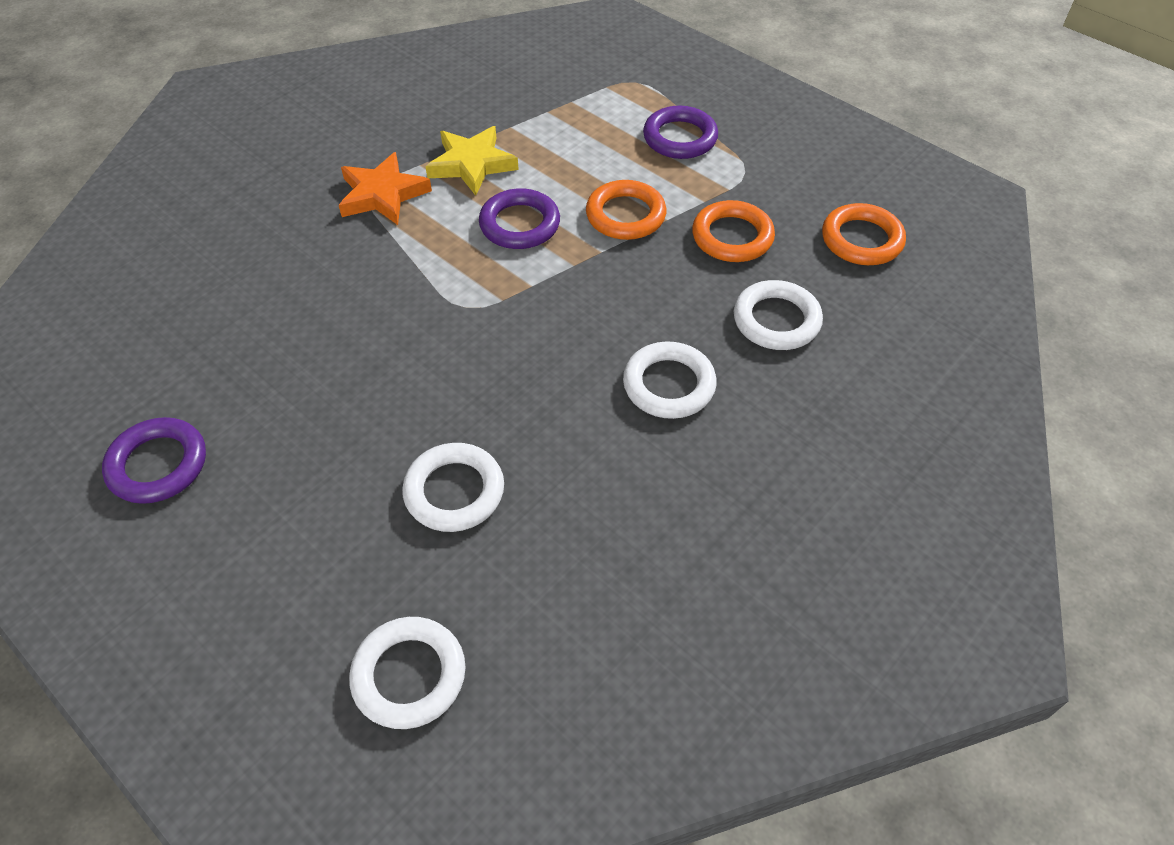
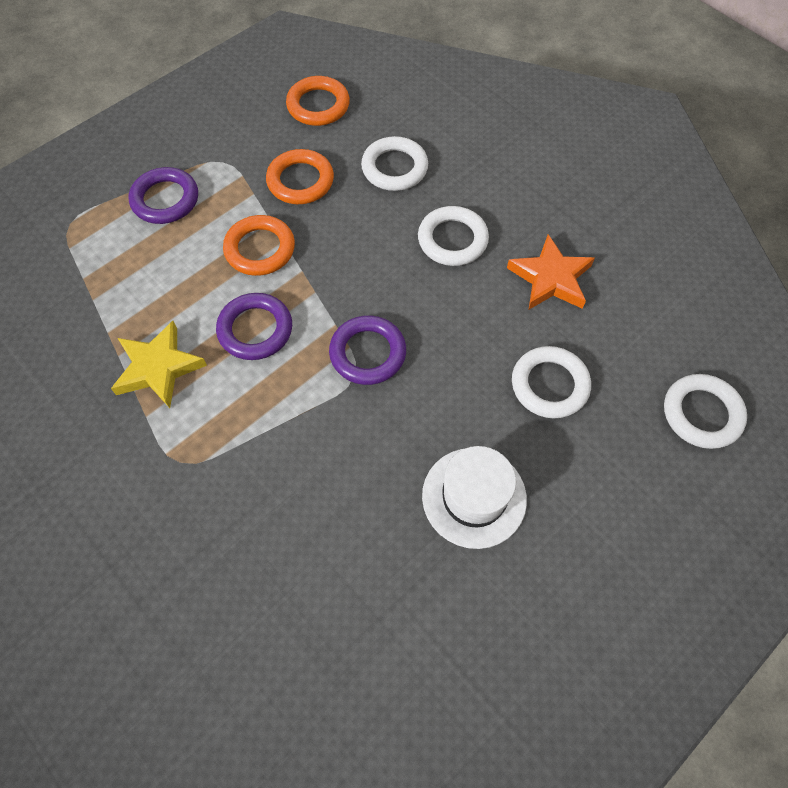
camera: 85 degrees left, 10 degrees up
(158, 465) = (523, 630): purple ring -> purple ring (368, 353)
(312, 418) = (474, 497): none -> white hat
(382, 194) = (185, 450): orange star -> orange star (550, 278)

